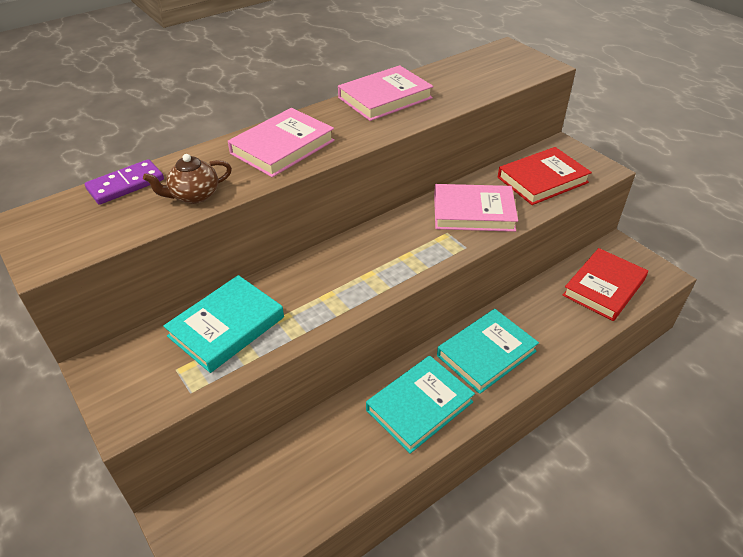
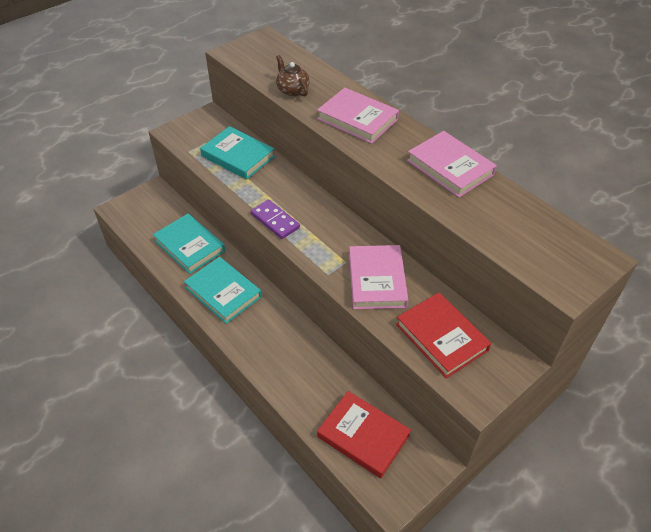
camera: 85 degrees right, 5 degrees up
(126, 184) = (302, 62): purple domino -> purple domino (275, 221)
(486, 353) = (273, 334): turquoise book -> turquoise book (189, 246)

